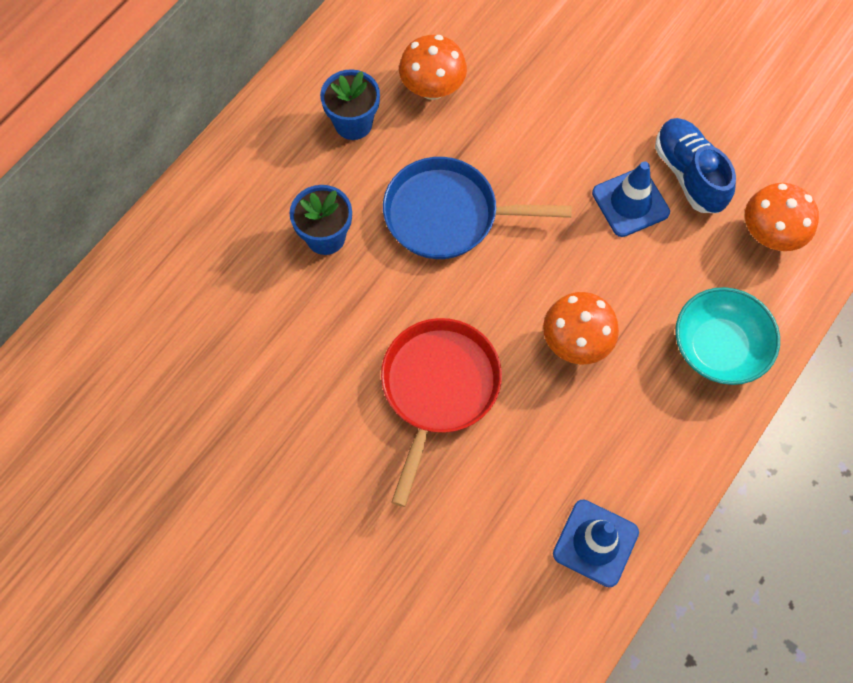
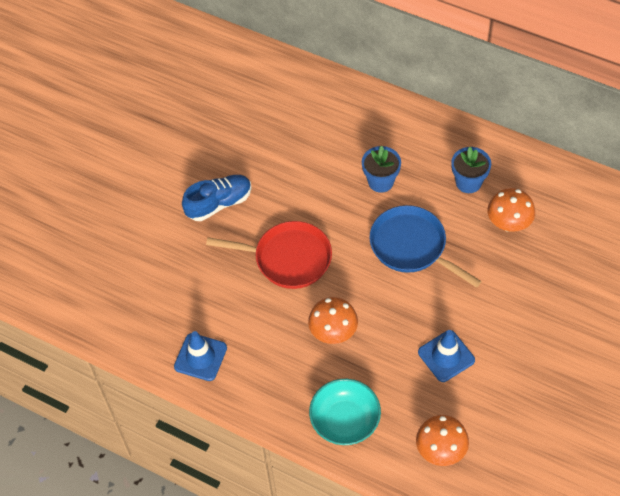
camera: 85 degrees right, 10 degrees down
(448, 214) = (412, 246): blue pan -> blue pan turned 45 degrees counterclockwise
(689, 174) = (479, 393): blue shoe -> blue shoe (219, 203)

